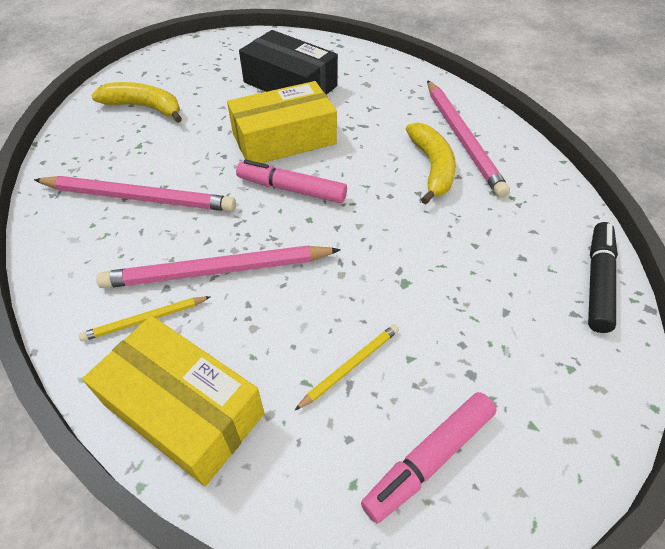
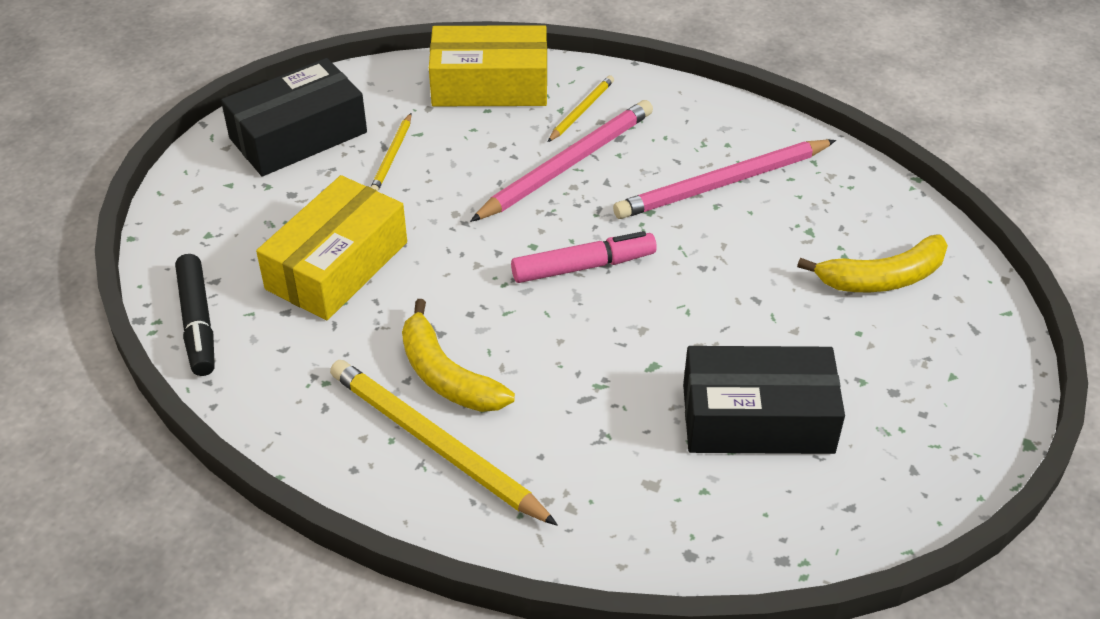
camera: 145 degrees right, 5 degrees down
(284, 139) = (661, 323): yellow box -> yellow box (337, 265)
(429, 459) = (298, 135): pink marker -> black box
(462, 139) = (435, 445): pink pencil -> yellow pencil

